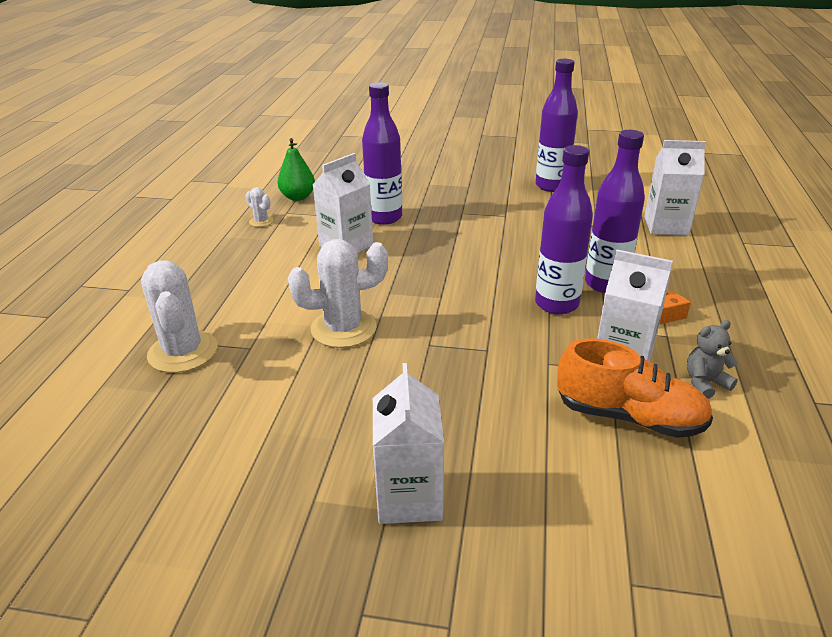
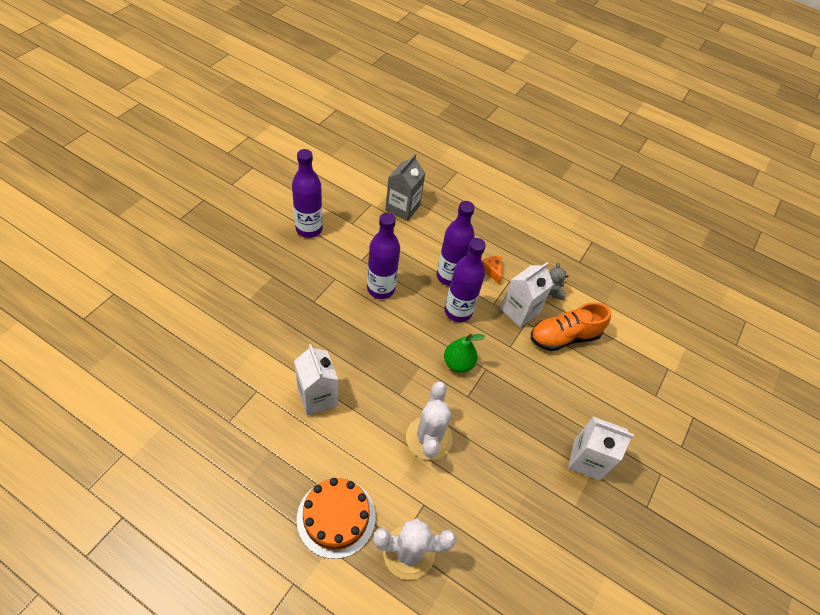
camera: 75 degrees left, 20 degrees up
(209, 293) = (336, 517): none -> orange cake
(261, 221) = (233, 446): white cactus -> none
(298, 197) = (204, 403): green pear -> green pear (458, 363)
(384, 217) = (288, 353): purple bottle -> purple bottle (380, 289)
(629, 417) = (564, 337): orange shoe -> orange shoe turned 150 degrees counterclockwise
(666, 226) = (402, 208): white carton -> grey carton

